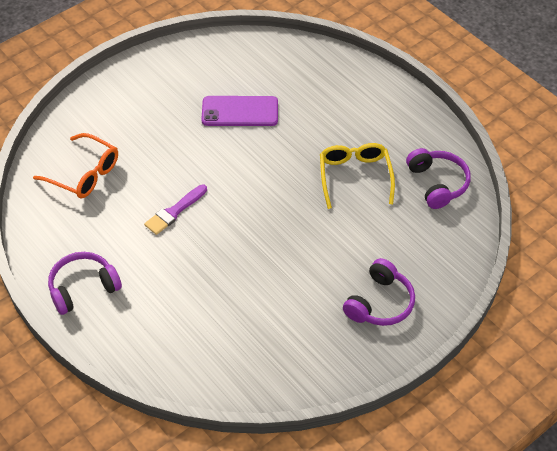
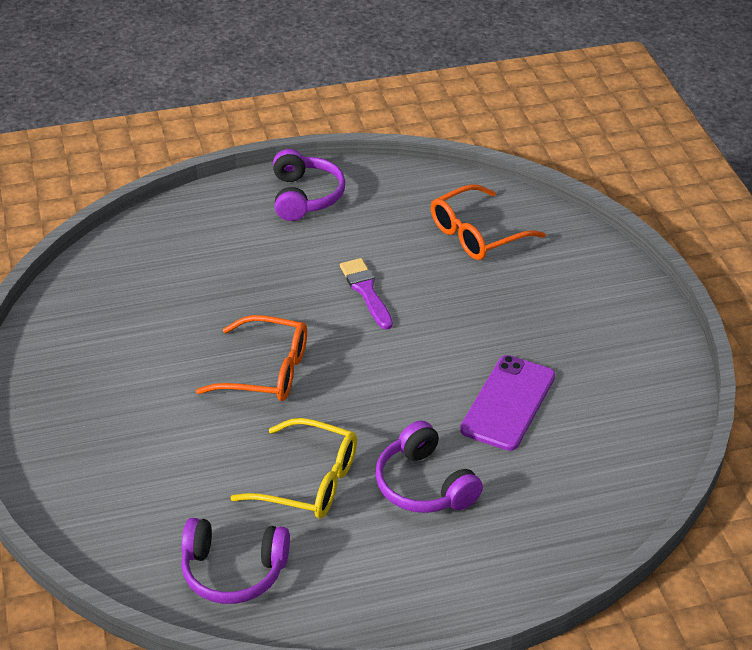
camera: 115 degrees right, 10 degrees down
(279, 233) = (267, 371): none -> orange glasses
(380, 303) = (92, 425): purple headphones -> purple headphones (424, 485)

